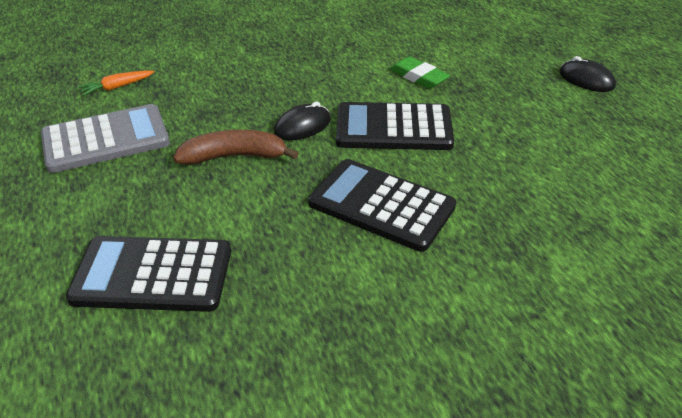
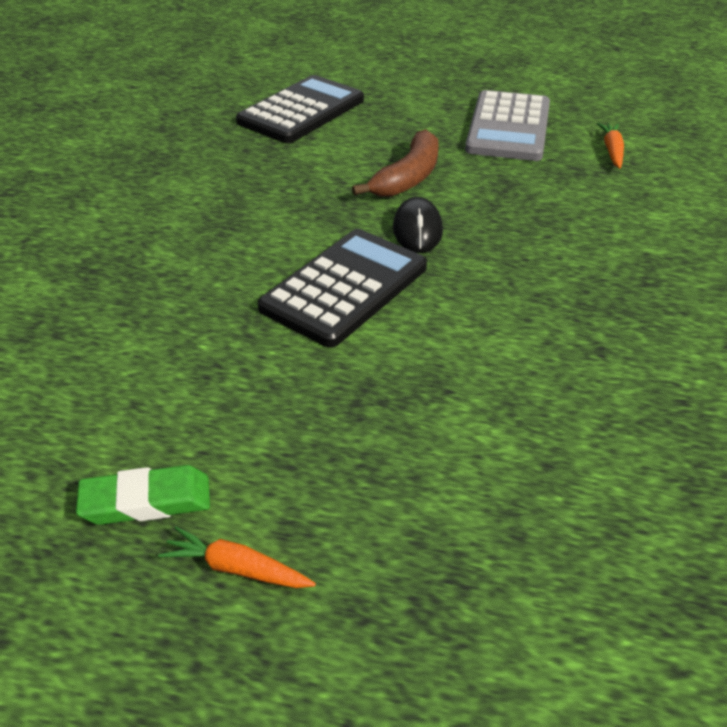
camera: 125 degrees right, 0 degrees up
(381, 205) = (238, 225): black calculator -> none
(418, 77) = (438, 368): green eraser -> green eraser (146, 501)
(586, 80) = (236, 568): black mouse -> orange carrot

